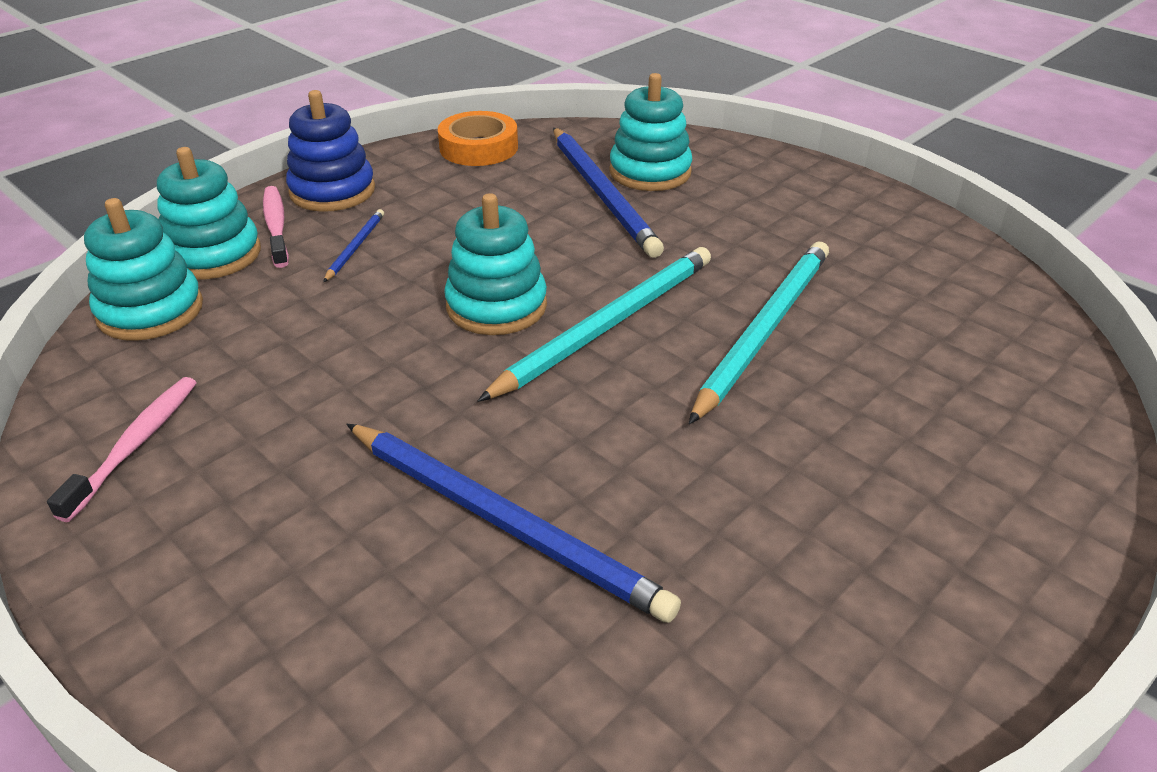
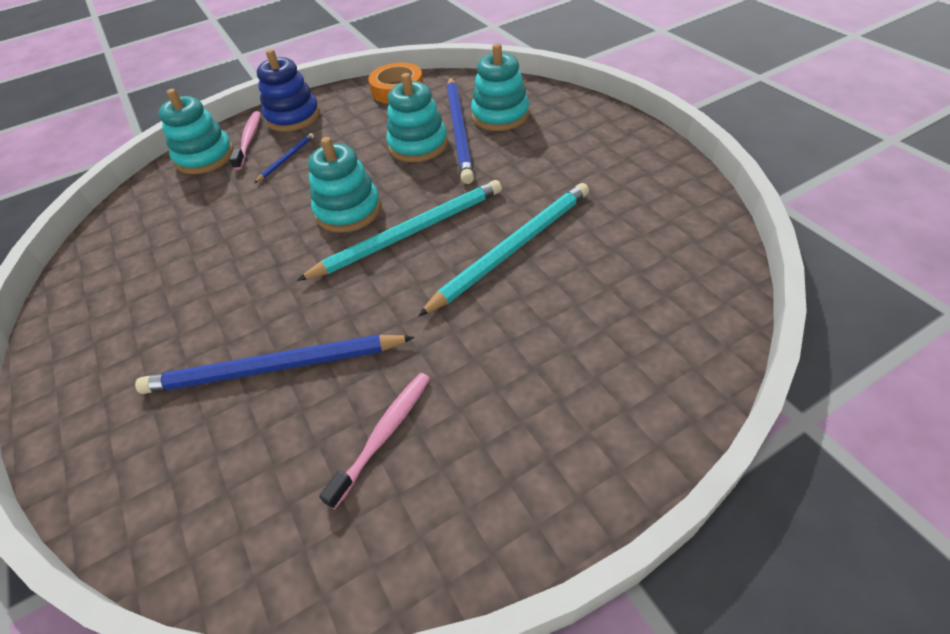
camera: 20 degrees right, 10 degrees up
(135, 445) = (104, 282): pink toothbrush -> pink toothbrush (384, 435)
(150, 311) = (154, 193): turquoise stacking toy -> turquoise stacking toy (418, 145)
(503, 522) = (274, 368): blue pencil -> blue pencil turned 120 degrees clockwise

